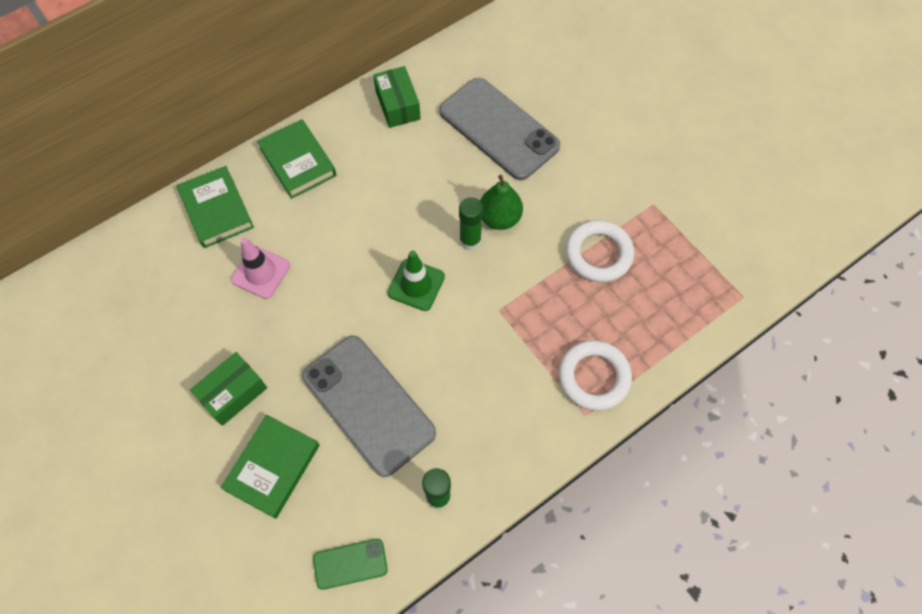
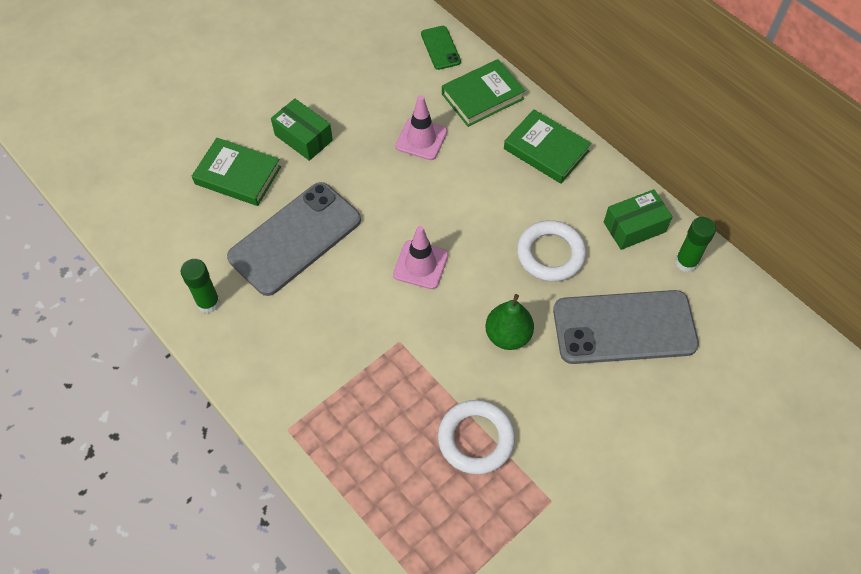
camera: 85 degrees right, 5 degrees down
(298, 162) = (546, 150): green book -> green book turned 75 degrees clockwise
(350, 564) = (154, 241): green phone -> green phone (440, 48)
(416, 285) = (420, 265): green traffic cone -> pink traffic cone
(470, 240) = (477, 309): green glue stick -> green glue stick (686, 262)
(499, 129) = (624, 327): grey phone -> grey phone turned 45 degrees clockwise
(594, 377) = (328, 436): white ring -> white ring (550, 254)

